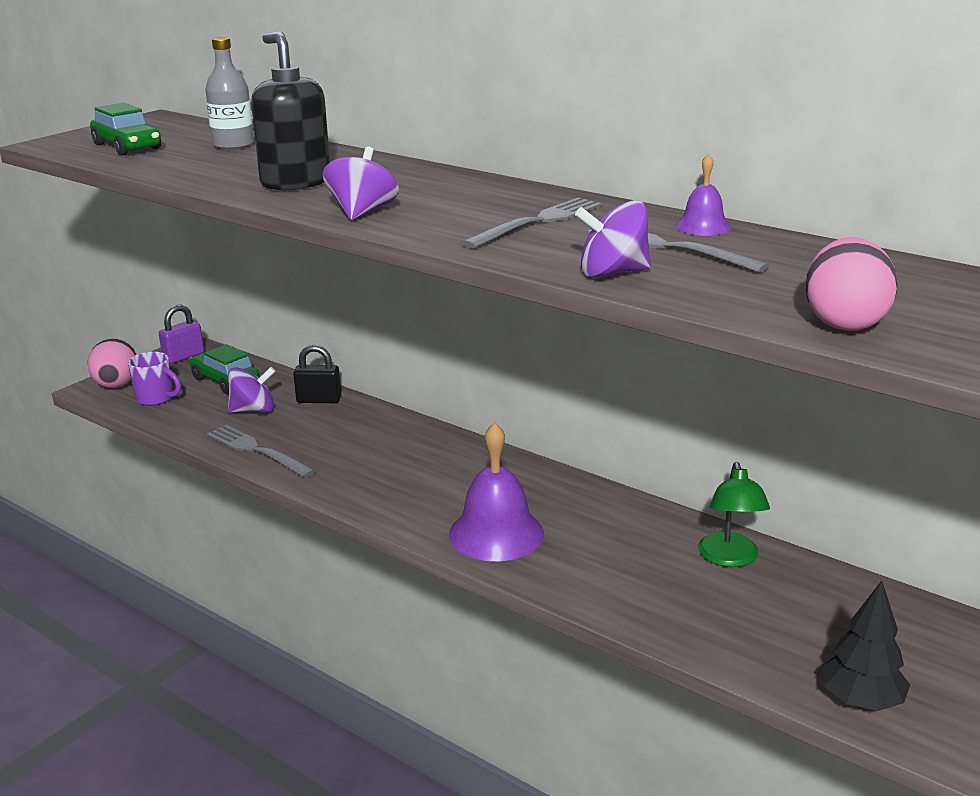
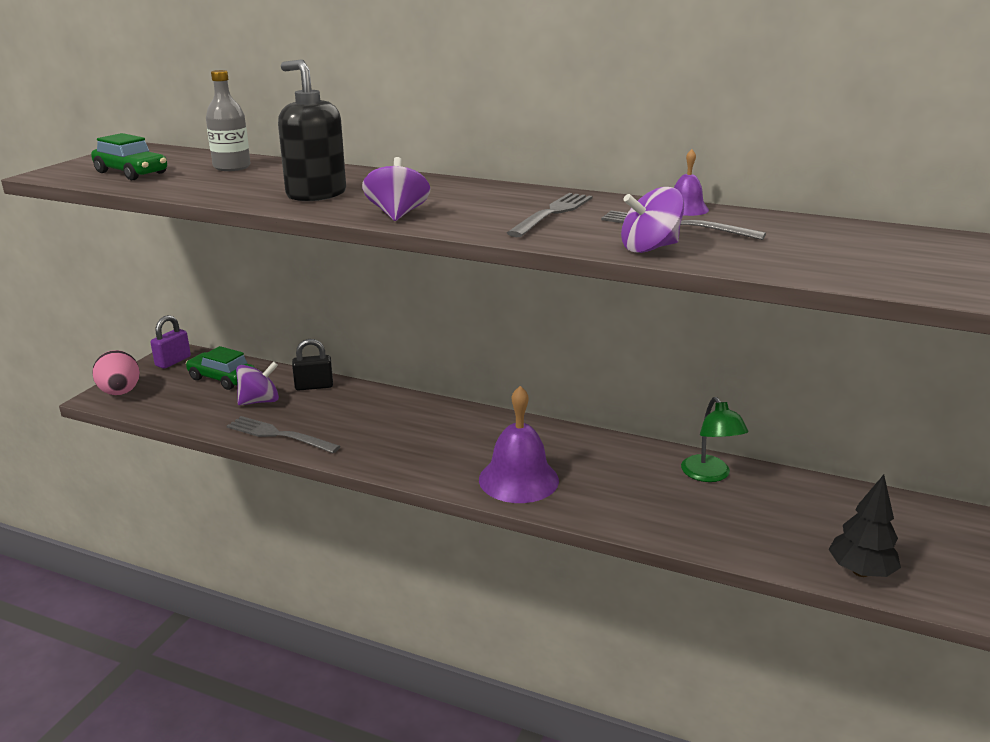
camera: 15 degrees left, 0 degrees up
(156, 398) = (164, 400): purple mug -> none
(845, 323) = (860, 272): pink egg -> none

